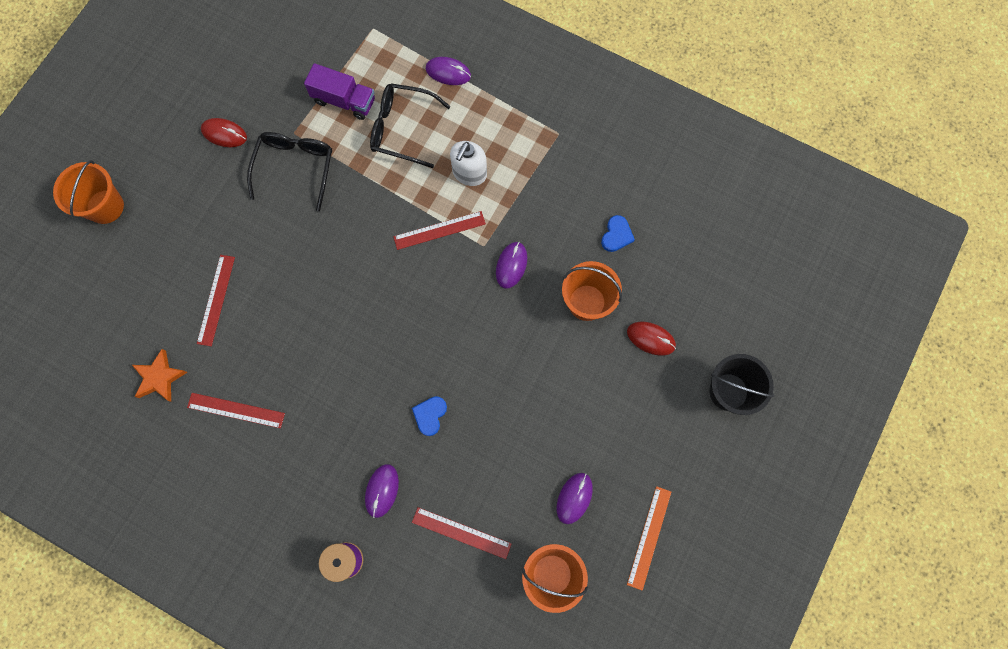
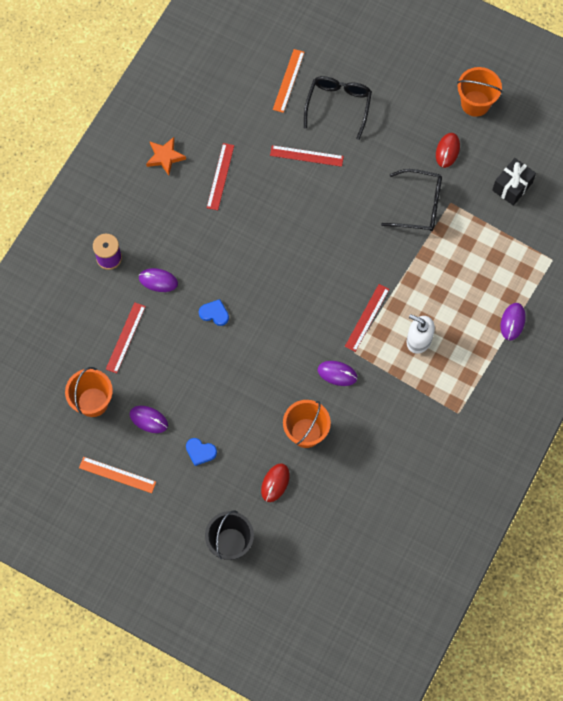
camera: 90 degrees right, 5 degrees down
(104, 322) = (288, 80): none -> orange ruler
(105, 206) = (382, 71): orange bucket -> orange bucket (475, 103)
(159, 377) = (246, 122): orange star -> orange star (165, 157)
(277, 65) = (512, 186): none -> black gift
(344, 101) = (481, 240): purple truck -> none
(402, 129) = (457, 286): black glasses -> black glasses (338, 105)
(439, 230) = (367, 317): red ruler -> red ruler turned 45 degrees clockwise
(616, 235) = (365, 458): blue heart -> blue heart (200, 452)

